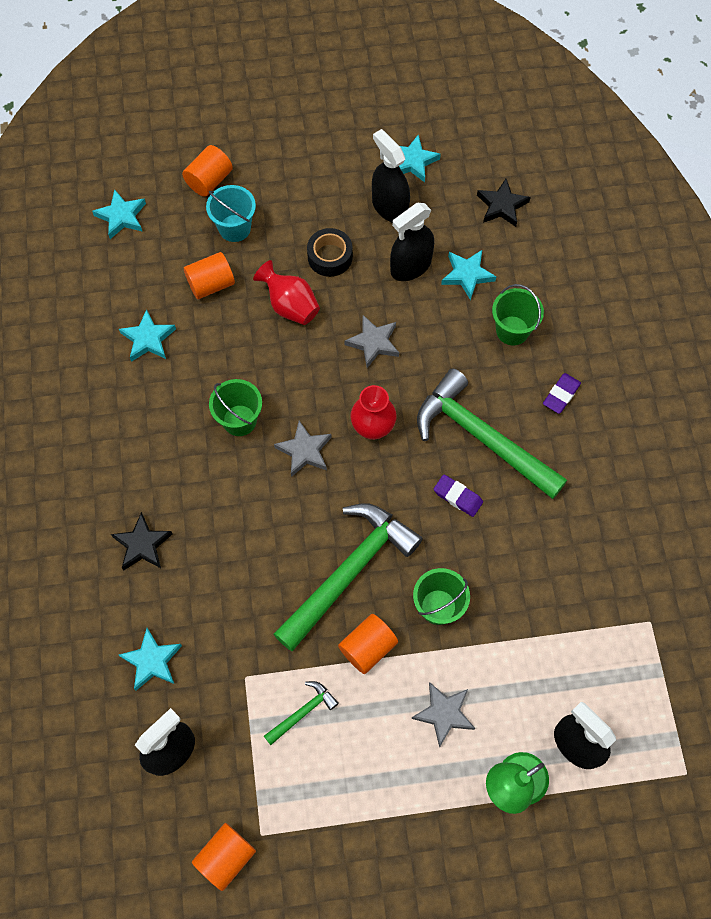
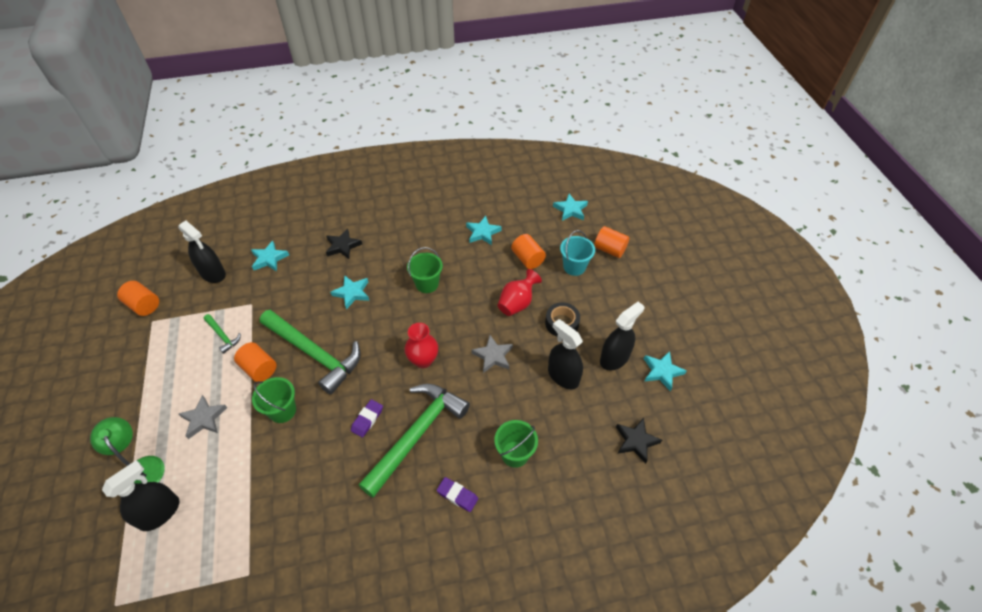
camera: 85 degrees right, 15 degrees down
(304, 451) = (405, 321): grey star -> none
(467, 275) = (562, 417): turquoise star -> turquoise star (352, 293)

